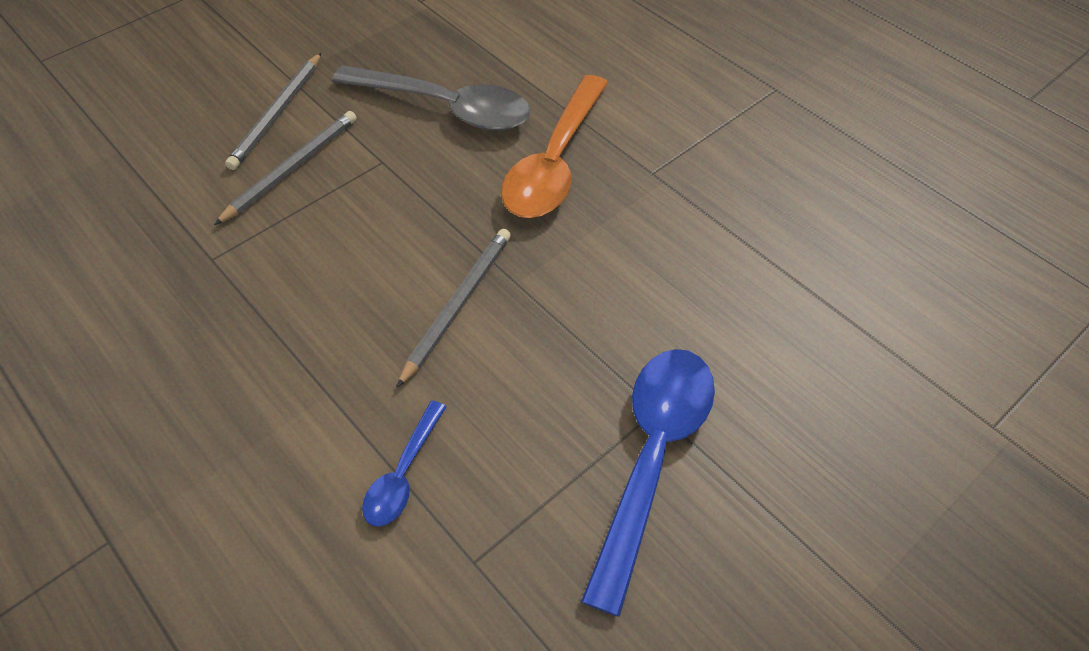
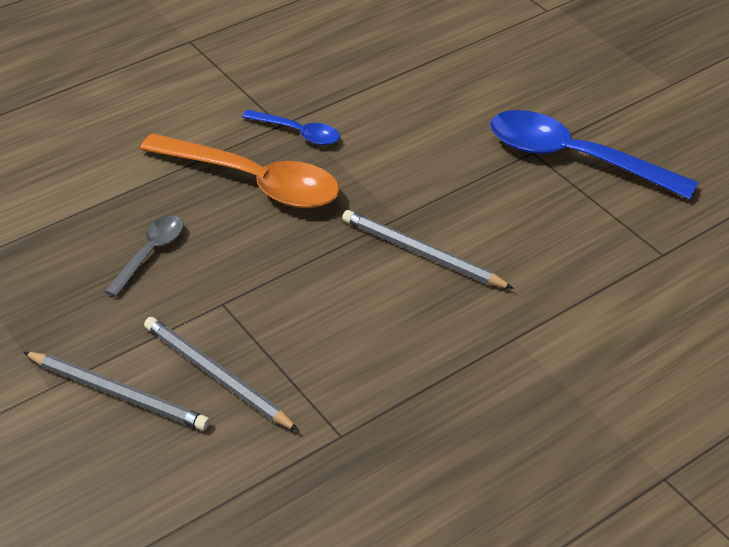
camera: 85 degrees left, 10 degrees down
(403, 473) = (591, 290): blue spoon -> blue spoon (298, 133)
(445, 107) = (150, 254): grey spoon -> grey spoon, size x0.51

